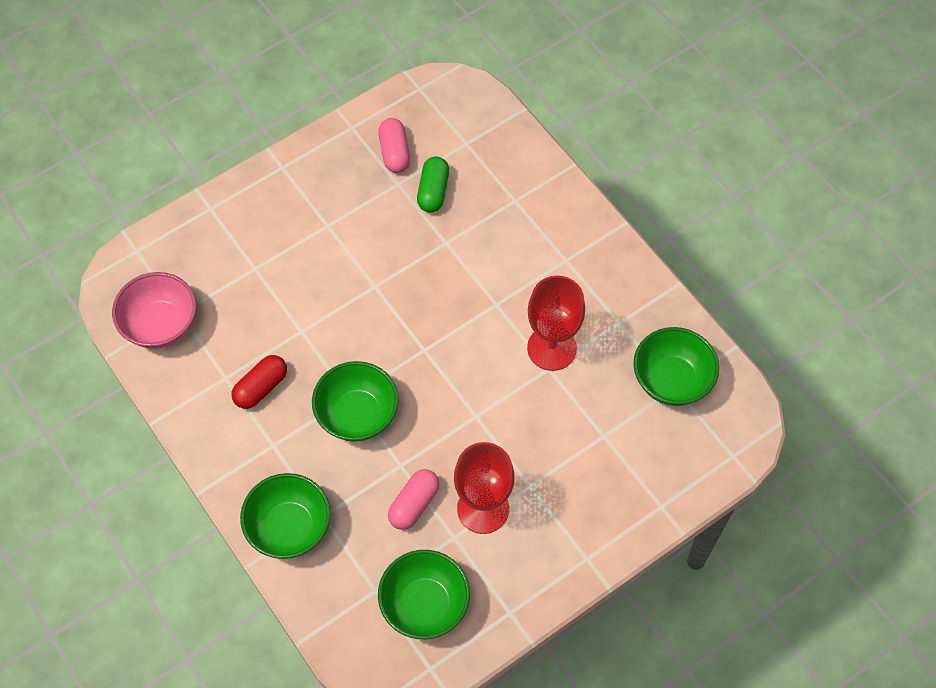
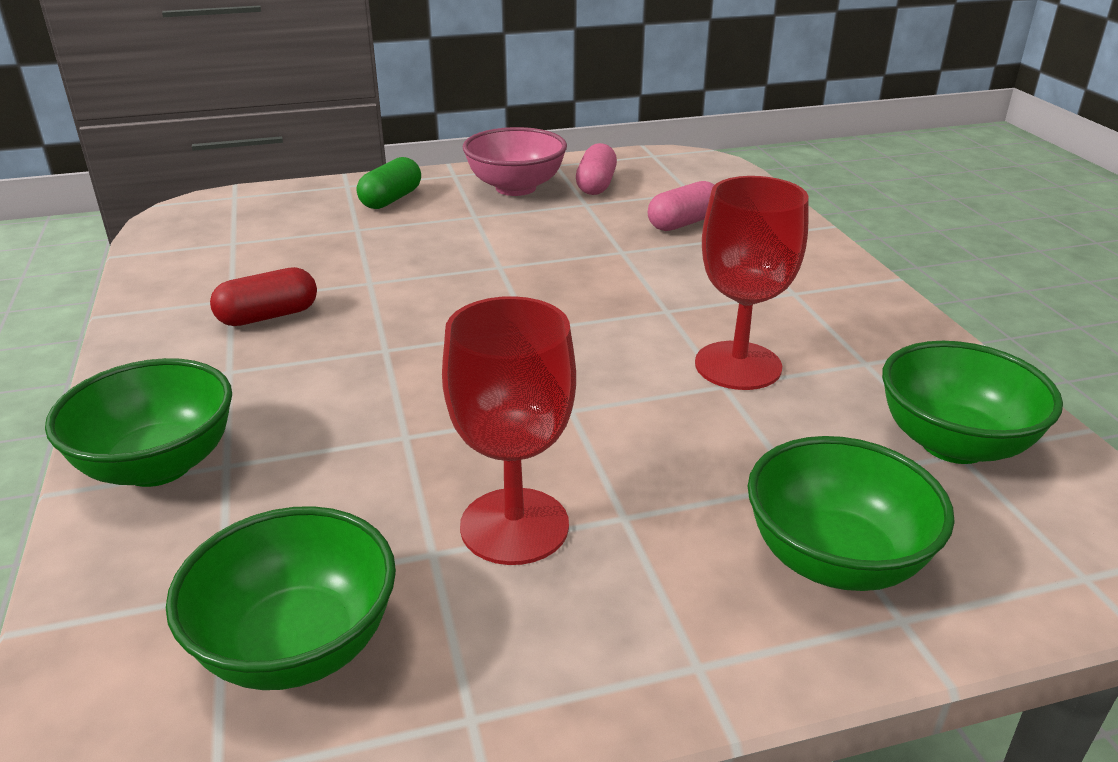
camera: 20 degrees right, 30 degrees down
(161, 325) = (199, 246): pink bowl -> pink bowl (515, 188)
(357, 415) = (381, 368): green bowl -> green bowl (835, 559)
(414, 504) = (391, 488): pink capsule -> pink capsule (683, 223)
(433, 191) = (628, 215): green capsule -> green capsule (391, 199)

